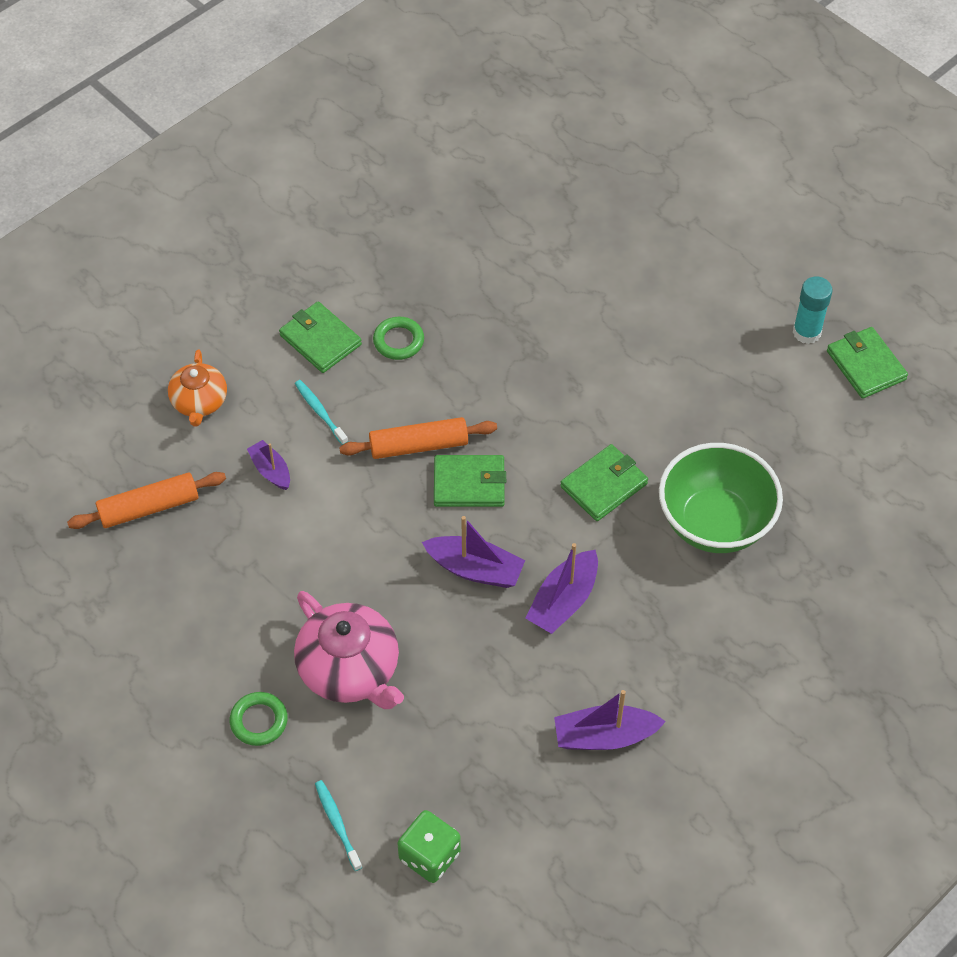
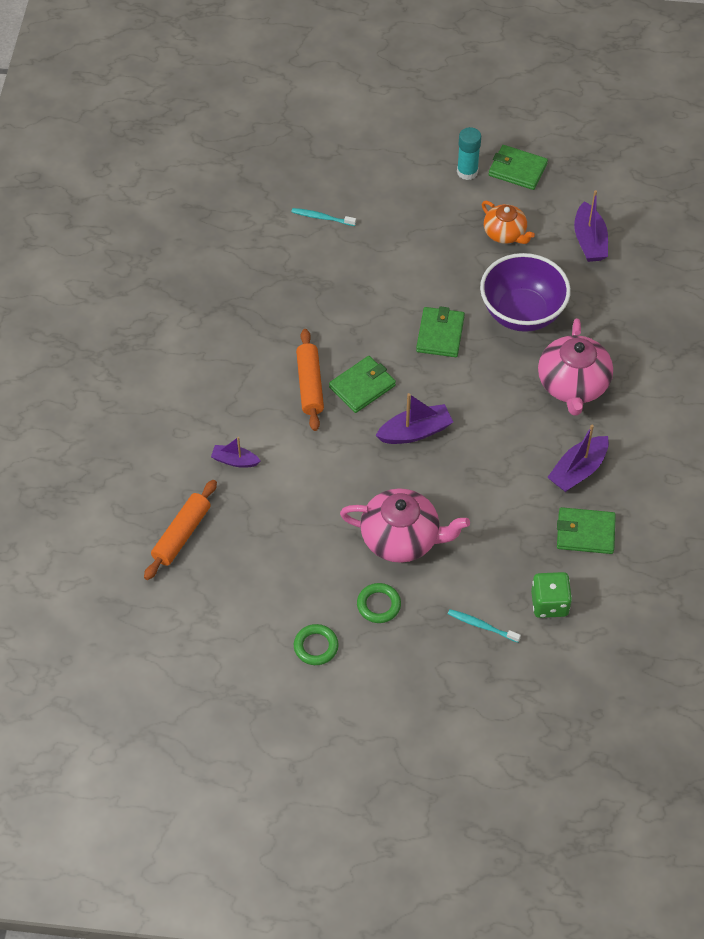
camera: 40 degrees left, 0 degrees up
(199, 402) = (146, 452): orange teapot -> orange teapot (505, 233)
(320, 340) = (184, 364): green wallet -> green wallet (585, 533)
(320, 412) = (229, 406): turquoise toothbrush -> turquoise toothbrush (322, 218)
(398, 341) = (234, 332): green ring -> green ring (316, 646)
(419, 445) = (310, 385): orange rolling pin -> orange rolling pin turned 45 degrees counterclockwise
(563, 601) = (482, 414): purple boat -> purple boat (589, 241)
(692, 639) = (573, 385): none -> pink teapot
(714, 523) = (522, 313): green bowl -> purple bowl

